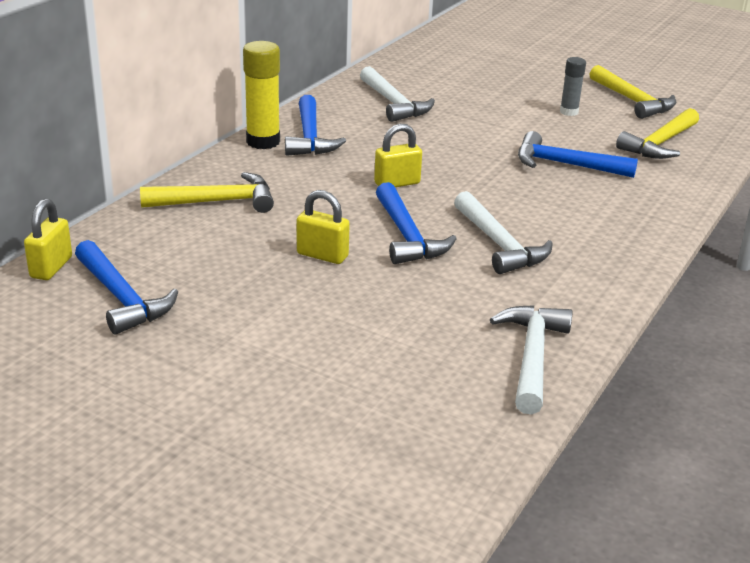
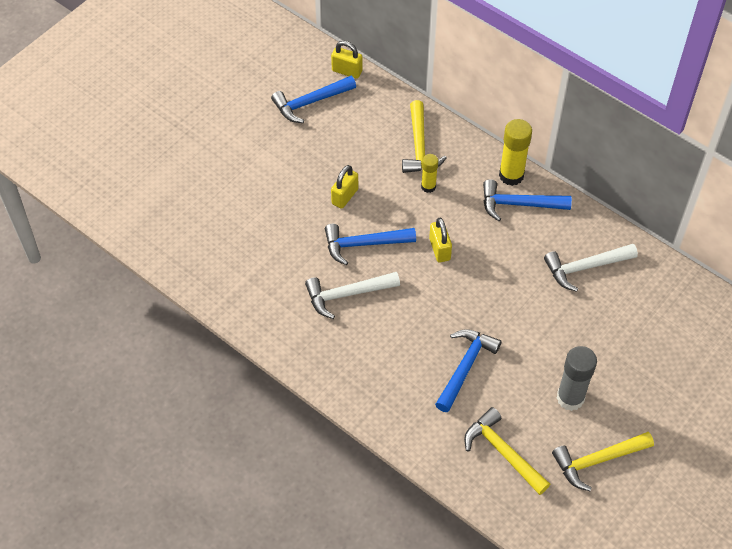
camera: 100 degrees right, 25 degrees up
(291, 193) = (428, 186): none -> yellow glue stick
(532, 357) = (220, 284): white hammer -> none
(569, 112) = (570, 398): grey glue stick -> grey glue stick, size x1.68

